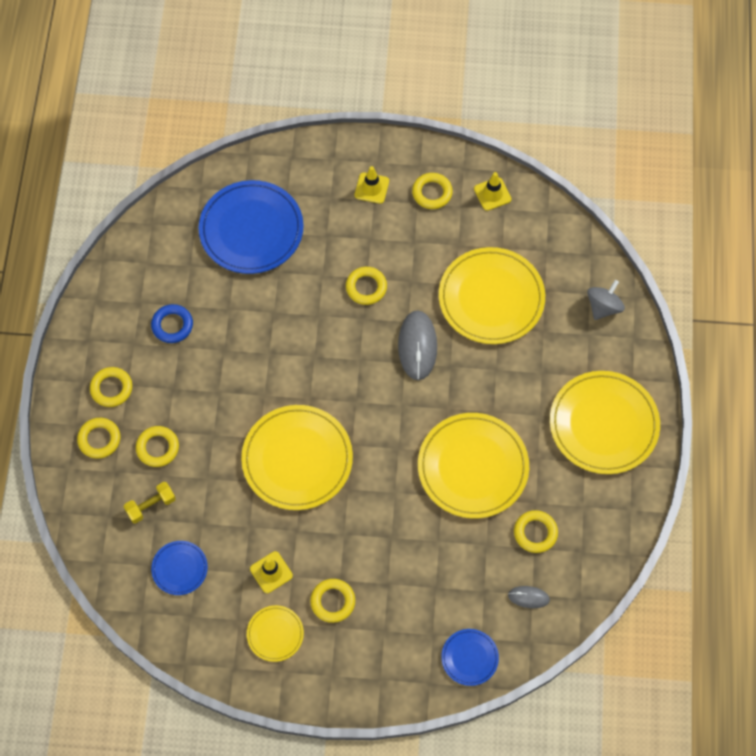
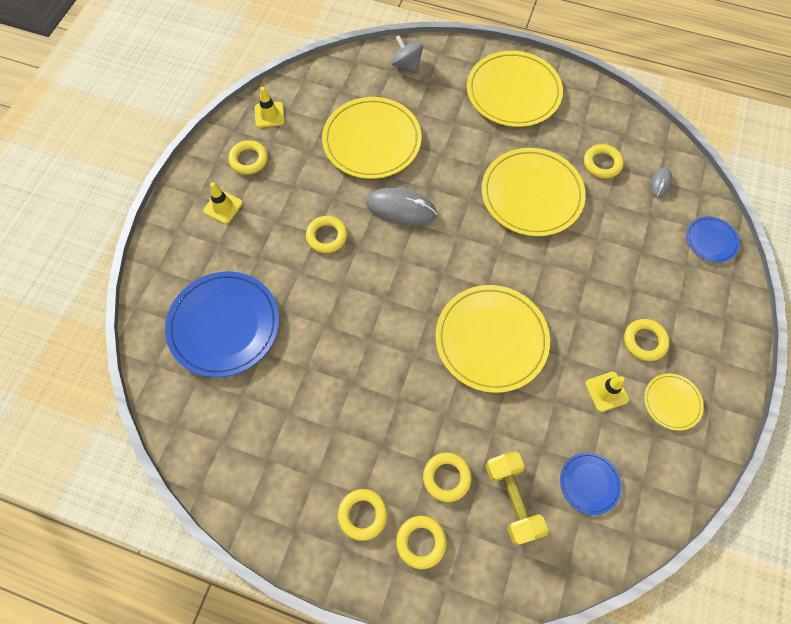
camera: 75 degrees left, 0 degrees up
(151, 506) = (512, 499): yellow dumbbell -> yellow dumbbell, size x1.52
(172, 325) = (307, 430): blue ring -> none

